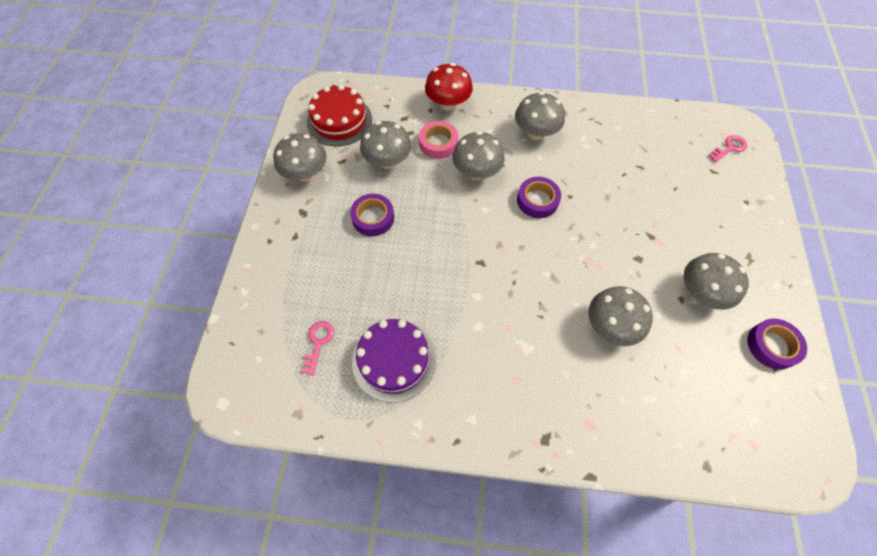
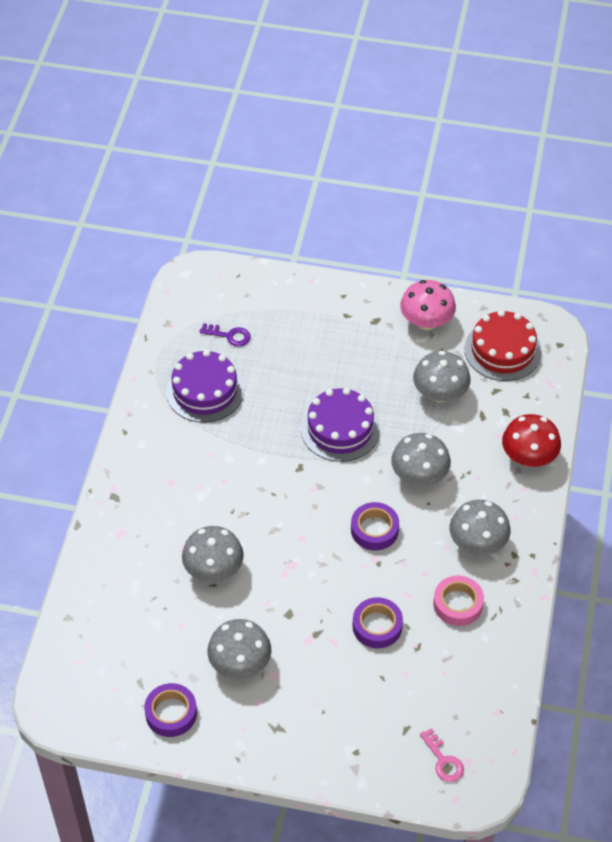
camera: 95 degrees right, 10 degrees down
(306, 173) = (426, 322): grey mushroom -> pink mushroom
(318, 343) = (229, 335): pink key -> purple key
(373, 218) = (363, 378): purple tape -> purple tape (377, 626)
(432, 233) = (340, 429): none -> purple cake
(438, 143) = (464, 442): pink tape -> pink tape (458, 604)

